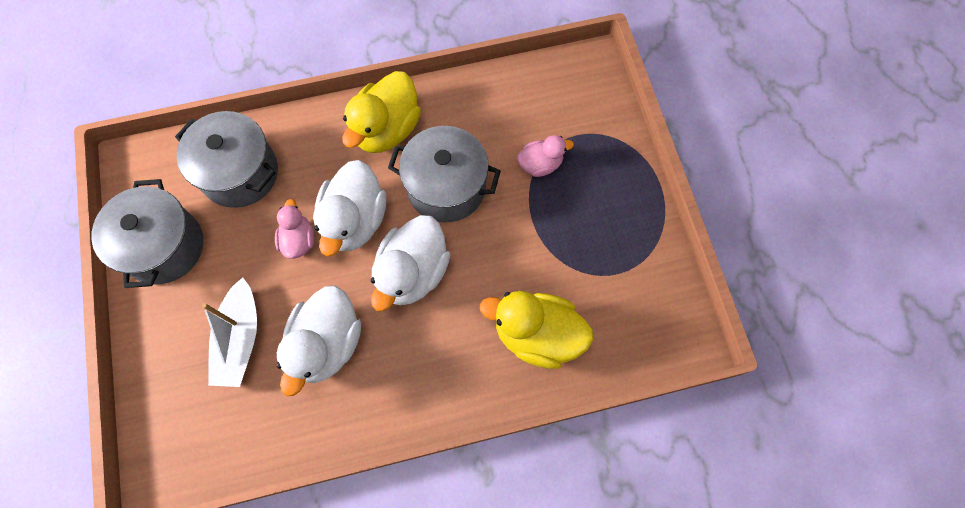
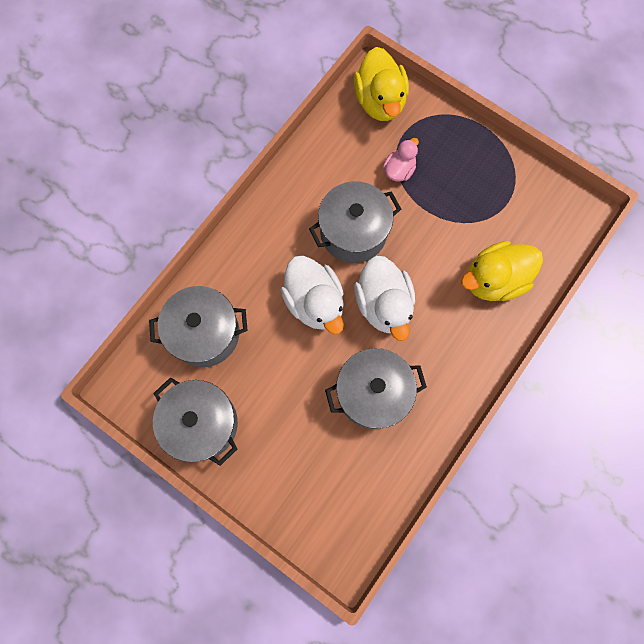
camera: 40 degrees left, 5 degrees up
(240, 339) = (314, 437): white boat -> none
(298, 240) = (290, 344): pink duck -> none
(327, 344) = (372, 393): white duck -> grey pot
(386, 129) = (277, 225): yellow duck -> yellow duck (380, 101)

